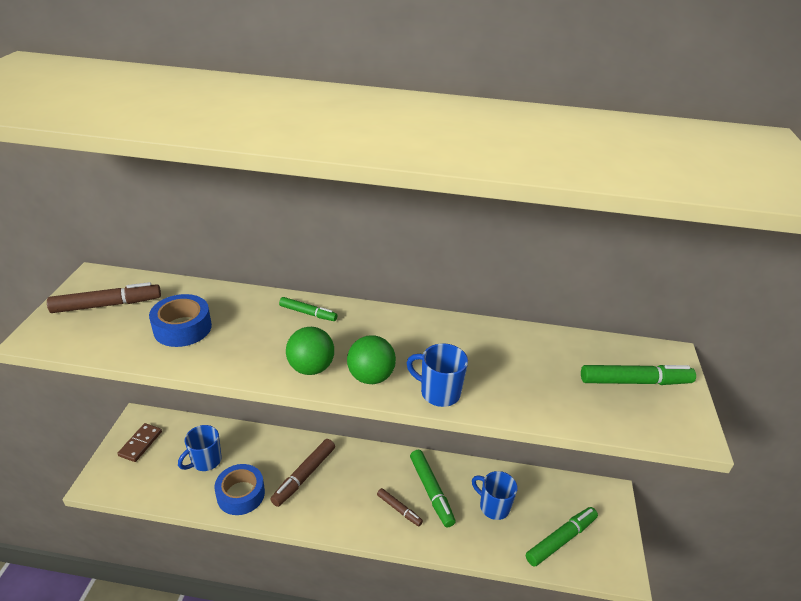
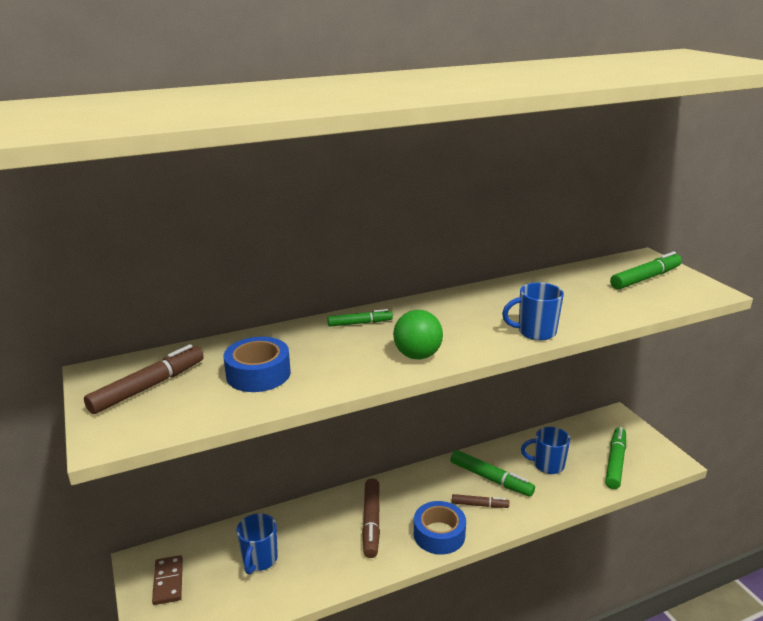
camera: 30 degrees left, 10 degrees down
(241, 494) = (326, 568): blue tape -> blue tape (439, 534)
(370, 377) = (472, 342): green ball -> none

